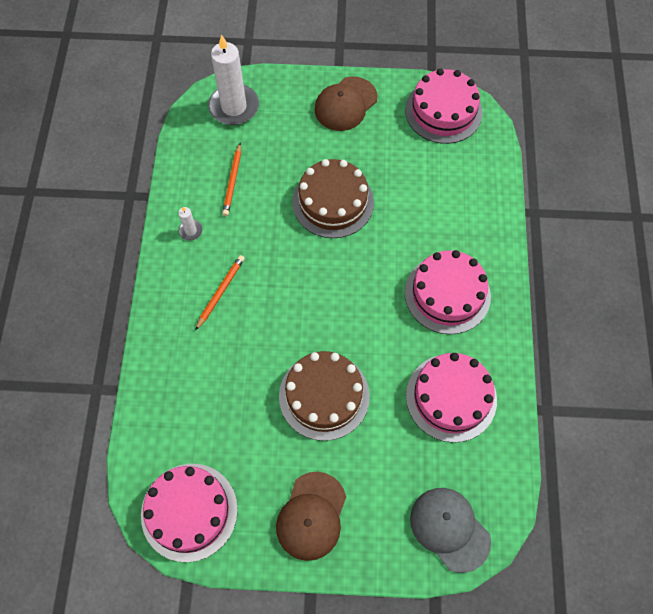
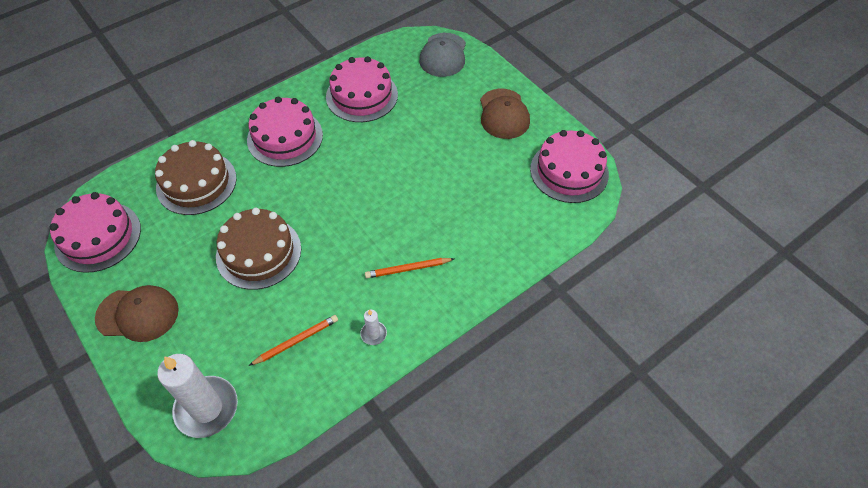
camera: 130 degrees left, 10 degrees down
(311, 516) = (503, 114): brown cap -> brown cap turned 105 degrees clockwise
(324, 396) = (425, 155): brown cake -> brown cake (196, 183)

